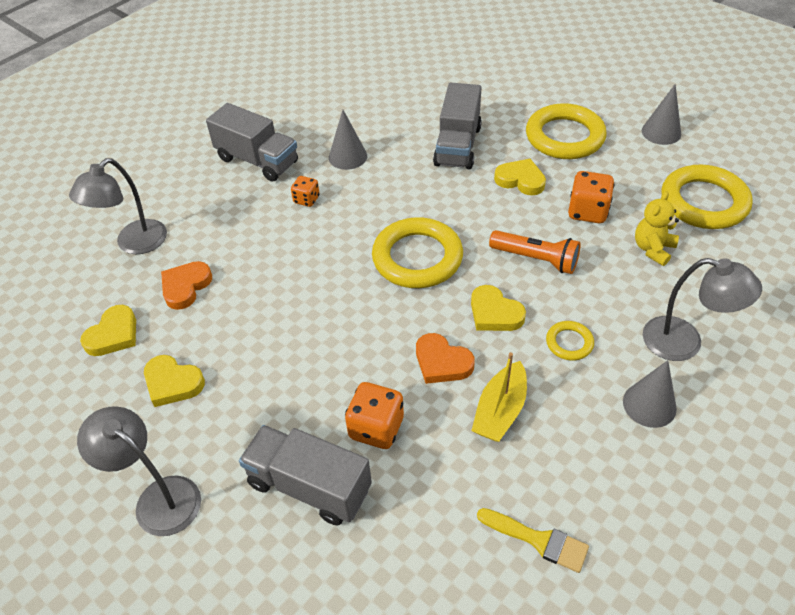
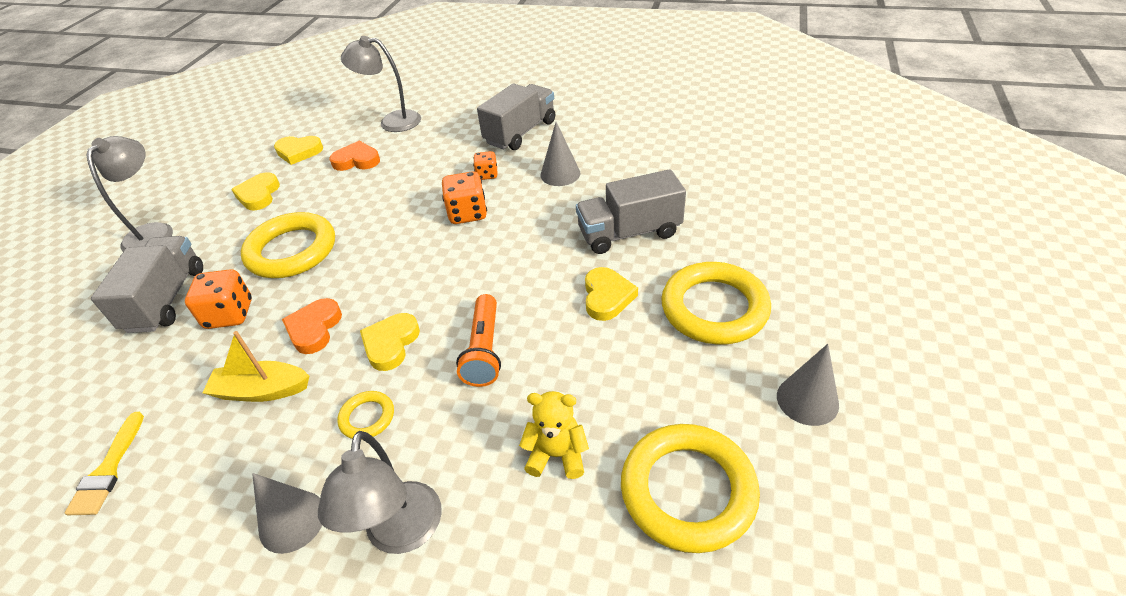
camera: 65 degrees right, 5 degrees down
(257, 160) = (520, 132): grey truck -> grey truck turned 150 degrees counterclockwise
(417, 258) = (445, 265): yellow ring -> yellow ring (292, 250)
(587, 211) = (589, 370): orange dice -> orange dice (467, 213)

